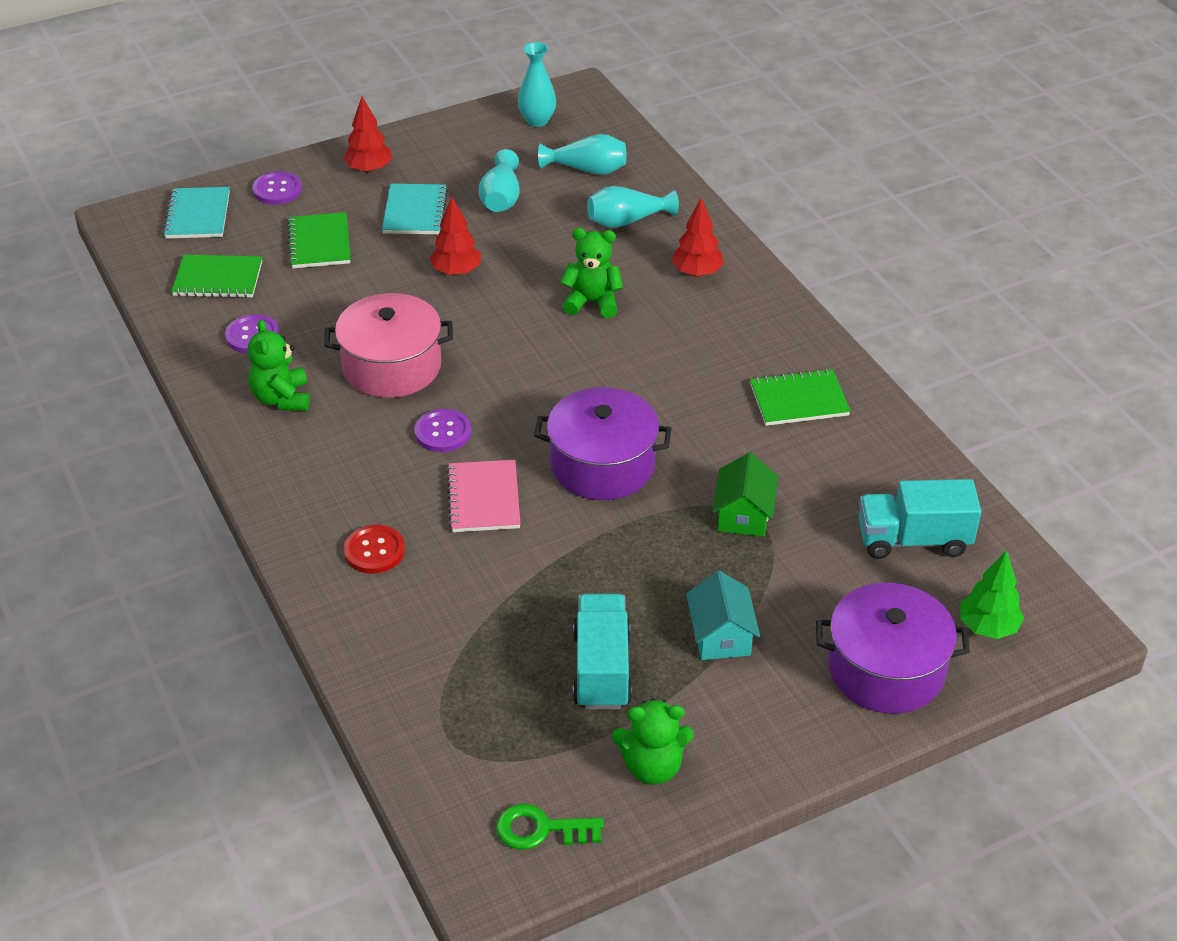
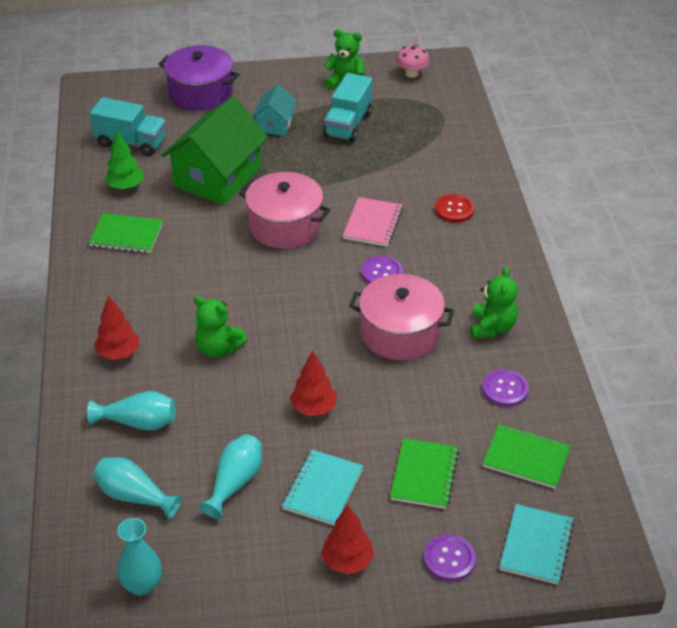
camera: 160 degrees left, 0 degrees up
(541, 829) = (412, 73): green key -> pink mushroom
(602, 465) = (285, 226): purple pot -> pink pot
(743, 515) = (217, 177): green house -> green house, size x1.96
(988, 627) = (132, 97): green tree -> green tree (125, 186)

